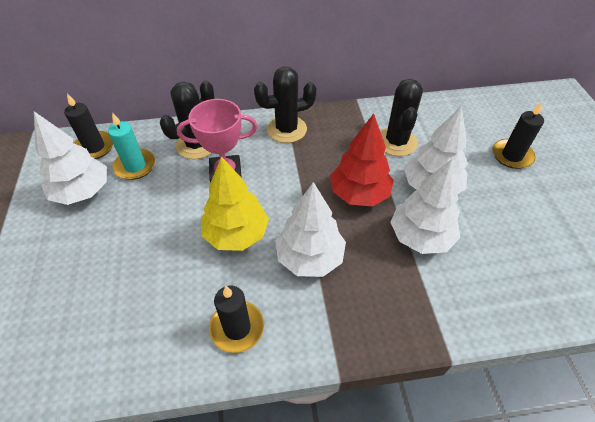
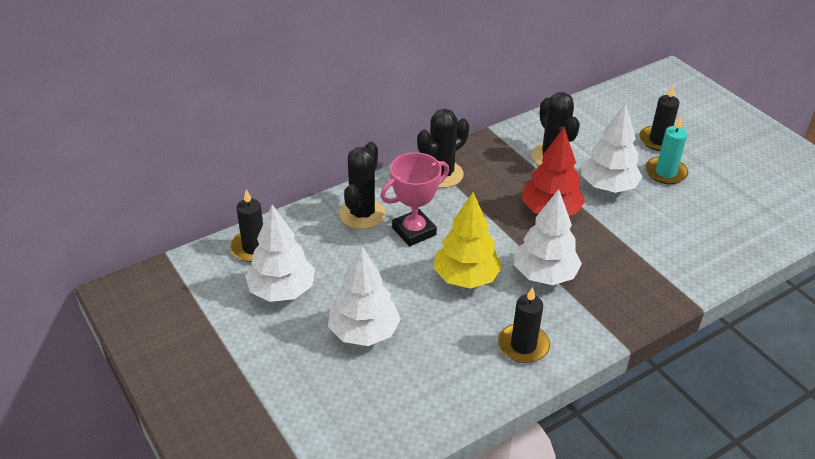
camera: 25 degrees left, 10 degrees down
(135, 166) = (315, 252): turquoise candle -> turquoise candle (665, 172)
(420, 237) = (624, 229): white tree -> white tree (364, 332)

